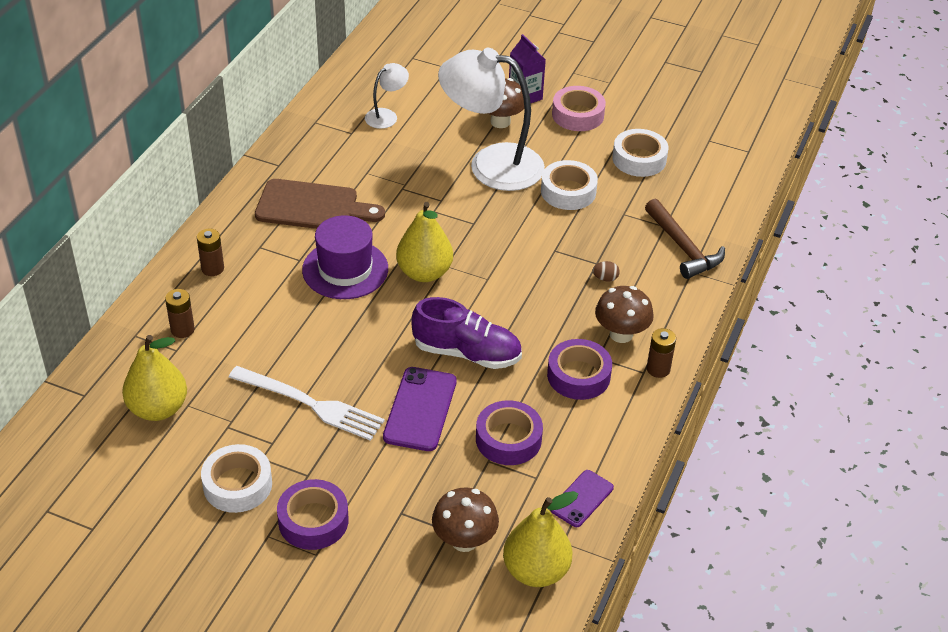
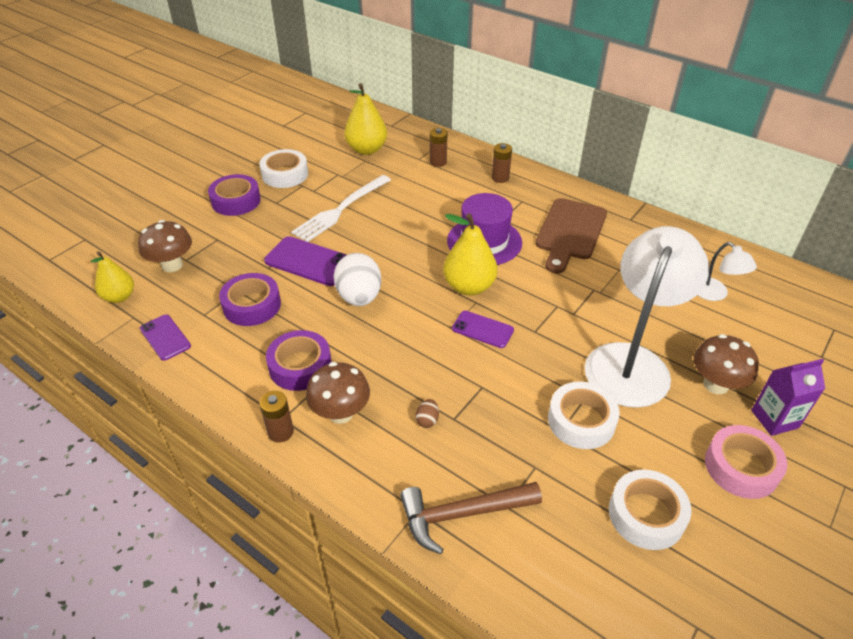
camera: 105 degrees right, 0 degrees up
(467, 353) = (359, 297): purple shoe -> white egg
(483, 257) = (482, 329): none -> purple phone
(536, 571) = (119, 297): yellow pear -> yellow pear, size x0.66

